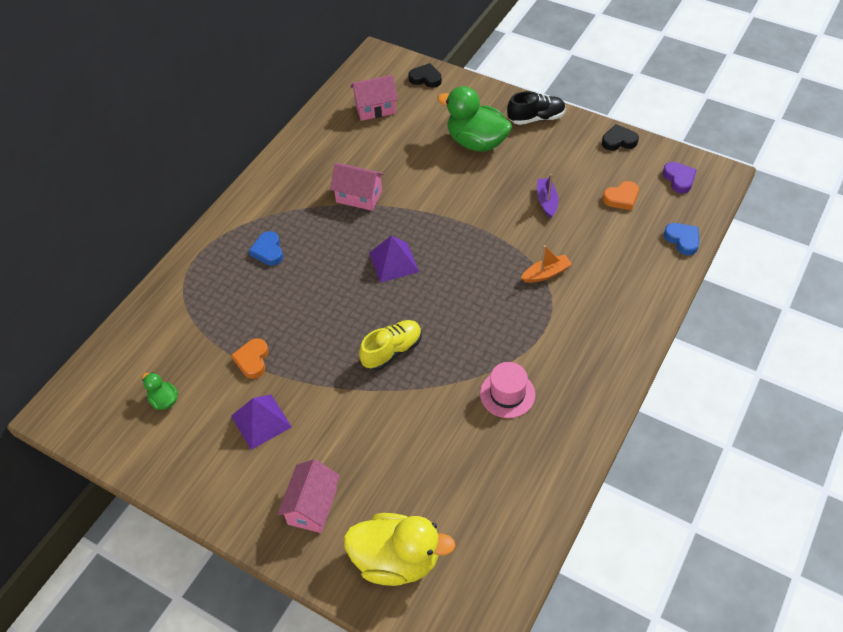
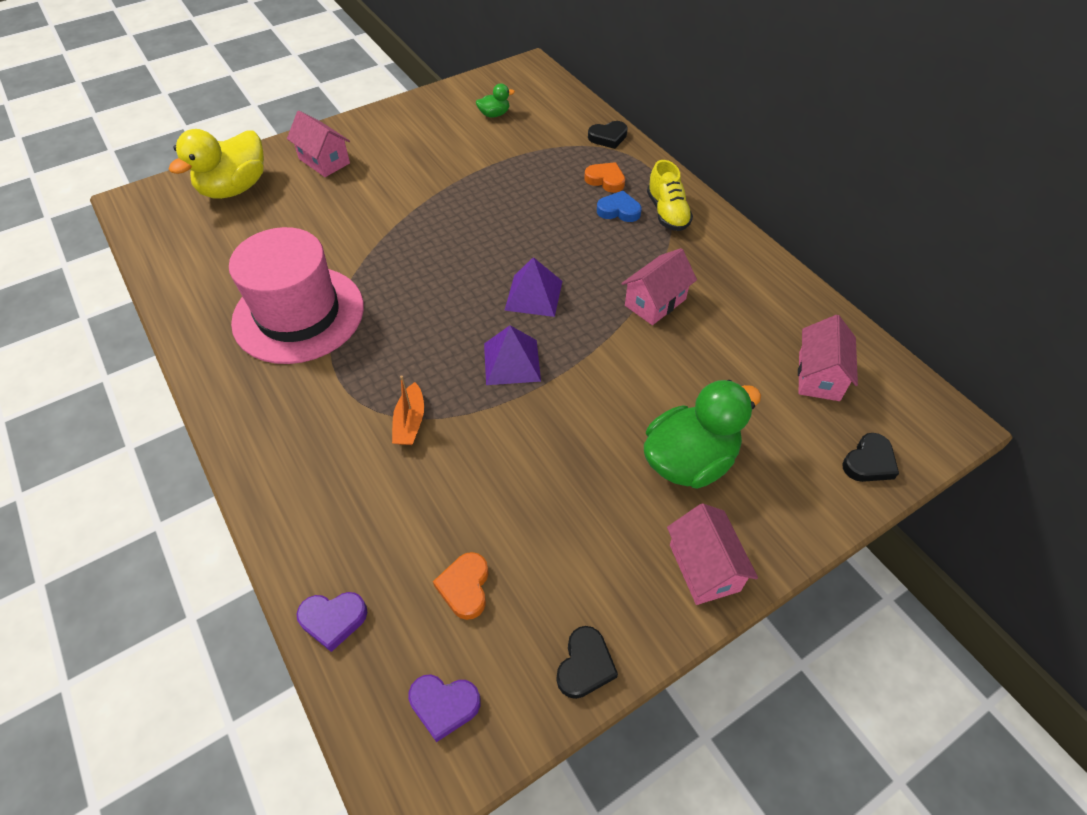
camera: 115 degrees right, 0 degrees up
(166, 296) = (608, 137): none -> black heart
(252, 360) = (492, 167): orange heart -> orange heart (605, 180)
(261, 421) = (426, 156): purple pyramid -> purple pyramid (511, 362)
(392, 351) = (423, 253): yellow shoe -> yellow shoe (667, 213)
(507, 394) = (298, 314): pink hat -> pink hat, size x2.07
(536, 118) = (704, 567): black shoe -> pink house
(546, 201) = (523, 486): purple boat -> none
(682, 240) = (333, 620): blue heart -> purple heart

